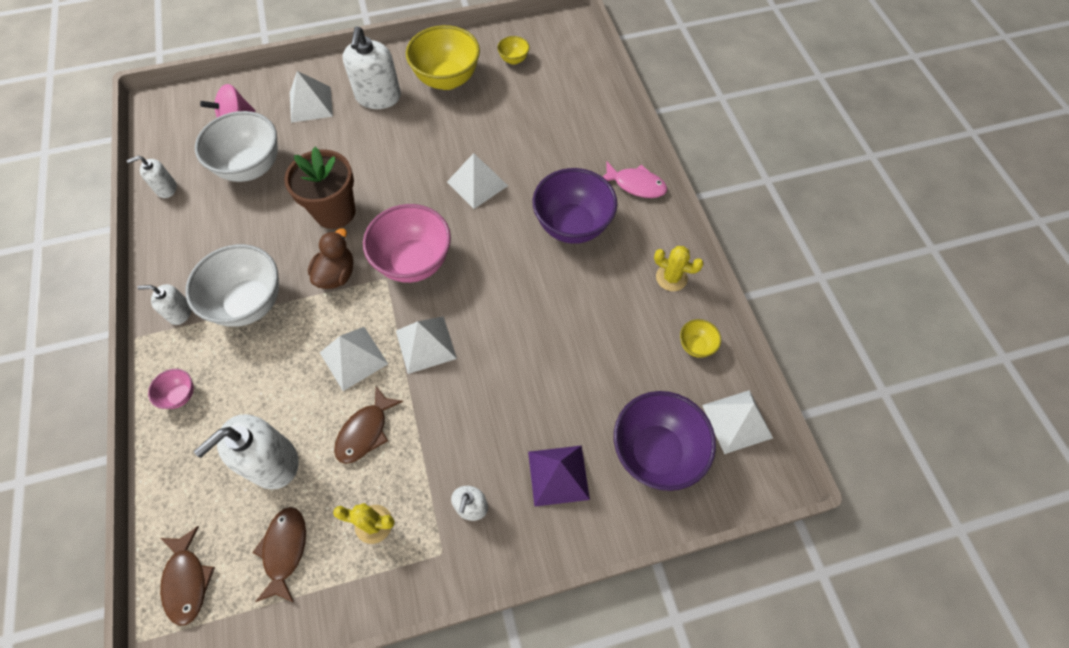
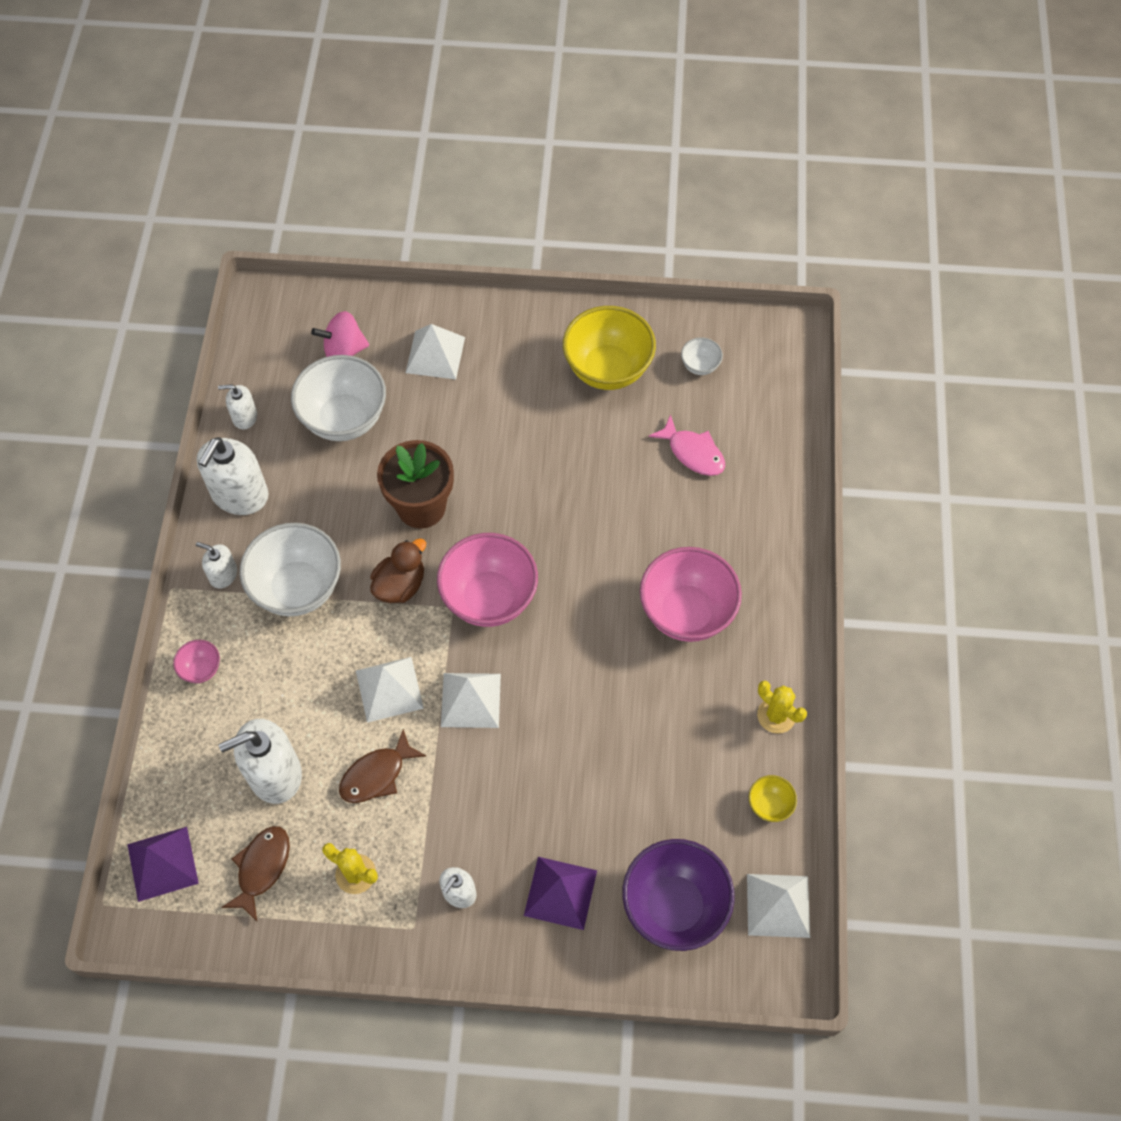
camera: 20 degrees right, 0 degrees up
(187, 580) = (162, 863): brown fish -> purple pyramid
(378, 97) = (517, 369): white soap dispenser -> white soap dispenser (239, 494)
(477, 183) = (595, 522): white pyramid -> none
(513, 60) = (700, 366): yellow bowl -> white bowl
(572, 225) = (686, 612): purple bowl -> pink bowl
(636, 185) = (783, 585): pink fish -> pink fish (693, 453)

